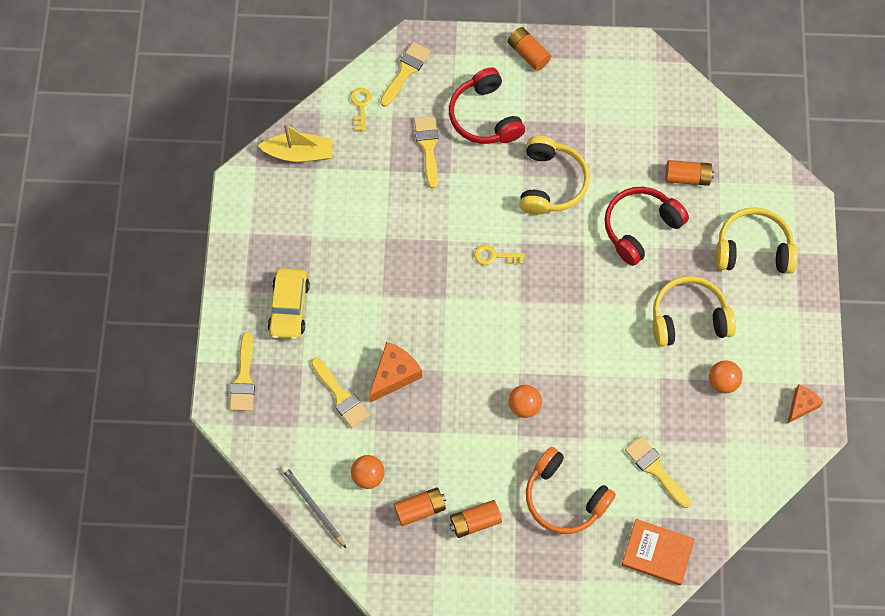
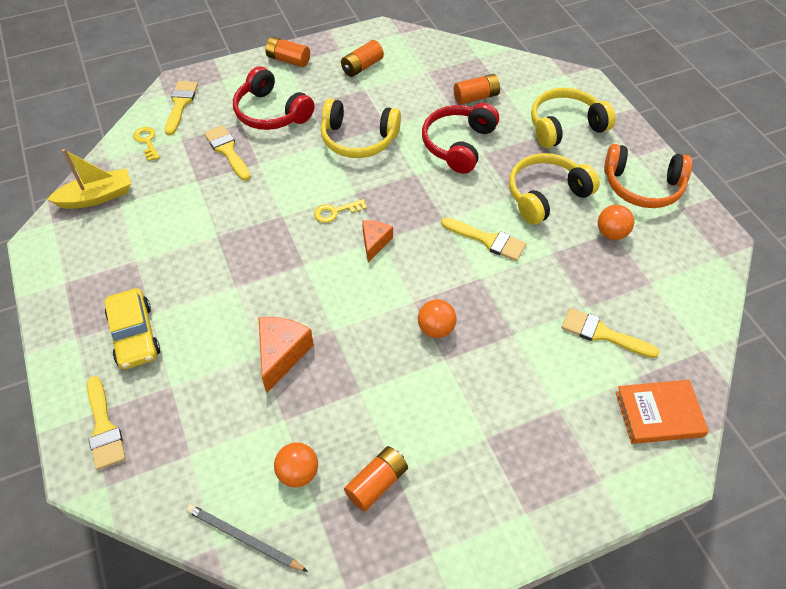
camera: 25 degrees left, 15 degrees down
(341, 396) = (229, 400): yellow brush -> yellow brush (488, 240)
(475, 521) = (447, 469): orange battery -> orange battery (362, 67)
(551, 183) = (358, 139): yellow headphones -> yellow headphones turned 120 degrees clockwise
(564, 497) = (529, 400): orange headphones -> orange headphones (642, 186)
(801, 405) = (693, 225): orange cheese -> orange cheese (374, 243)

